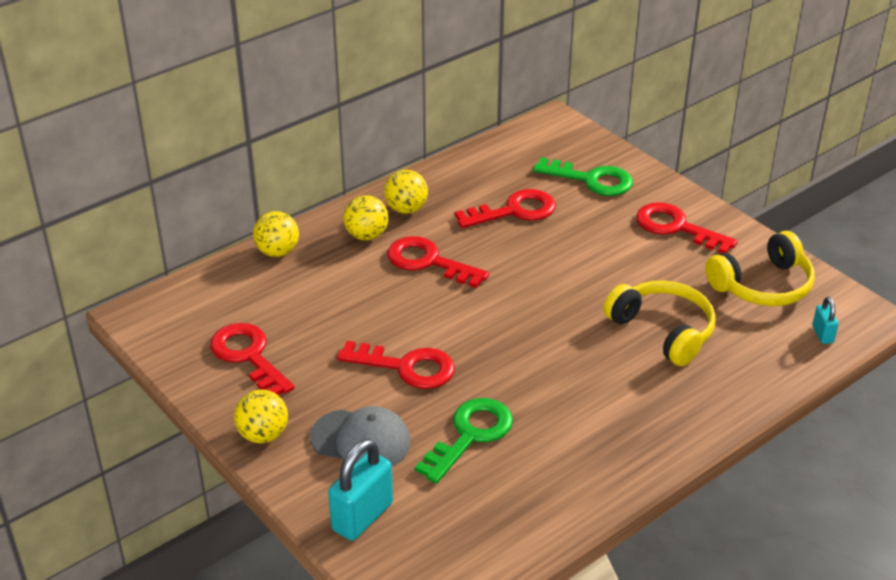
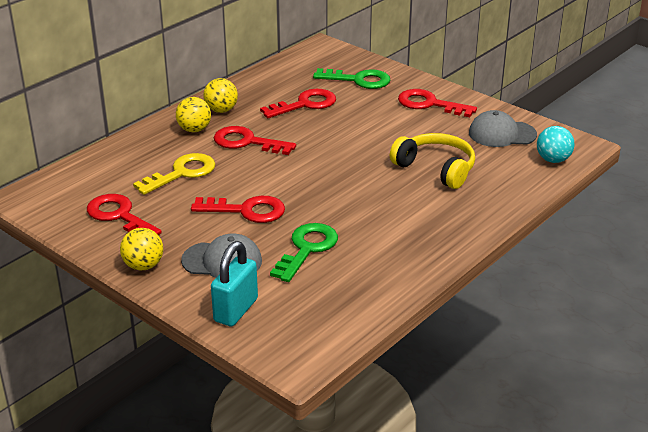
camera: 10 degrees left, 5 degrees down
(277, 252) = (126, 146): yellow ball -> none
(338, 300) = (182, 173): none -> yellow key
(762, 285) = (502, 134): yellow headphones -> grey cap
(822, 334) = (553, 160): turquoise padlock -> turquoise ball

